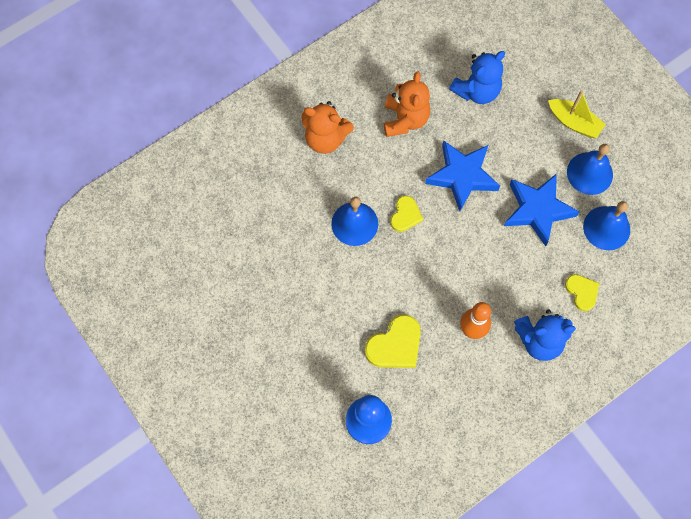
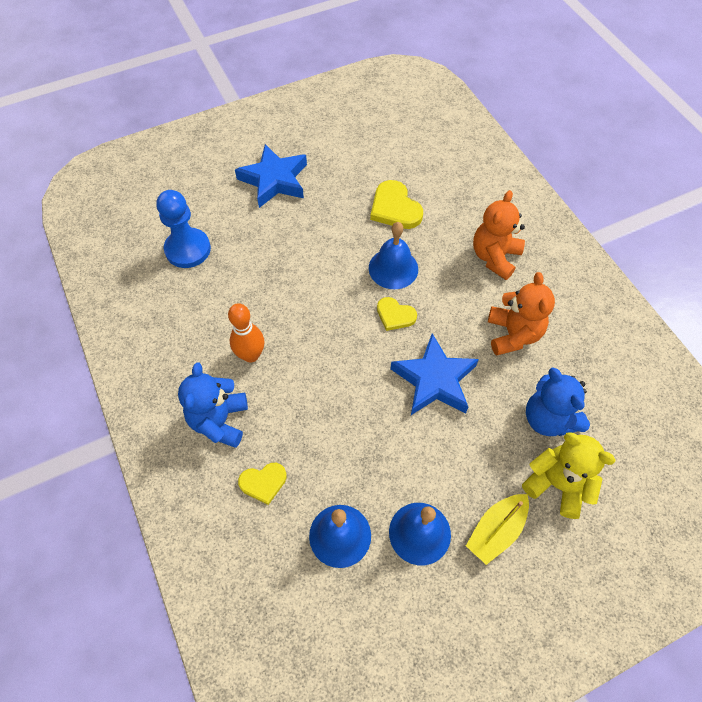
camera: 100 degrees right, 10 degrees down
(395, 345) = (255, 283): yellow heart -> yellow heart (395, 208)
(405, 119) = (513, 334): orange teddy bear -> orange teddy bear turned 105 degrees counterclockwise
(528, 84) = (557, 484): none -> yellow teddy bear
(537, 210) = (378, 455): blue star -> blue star (274, 180)

